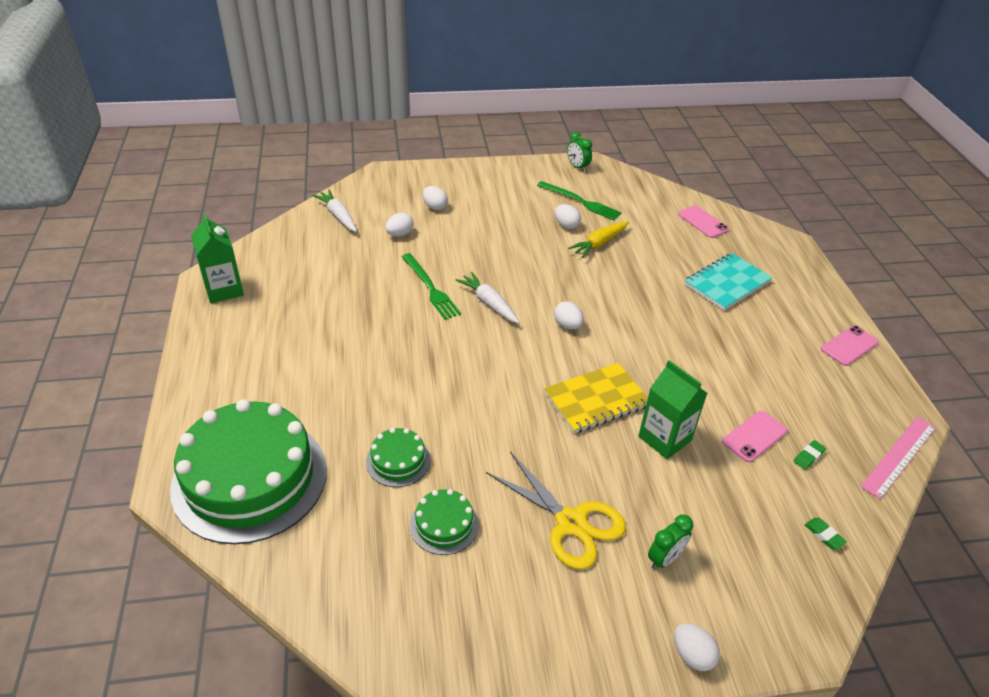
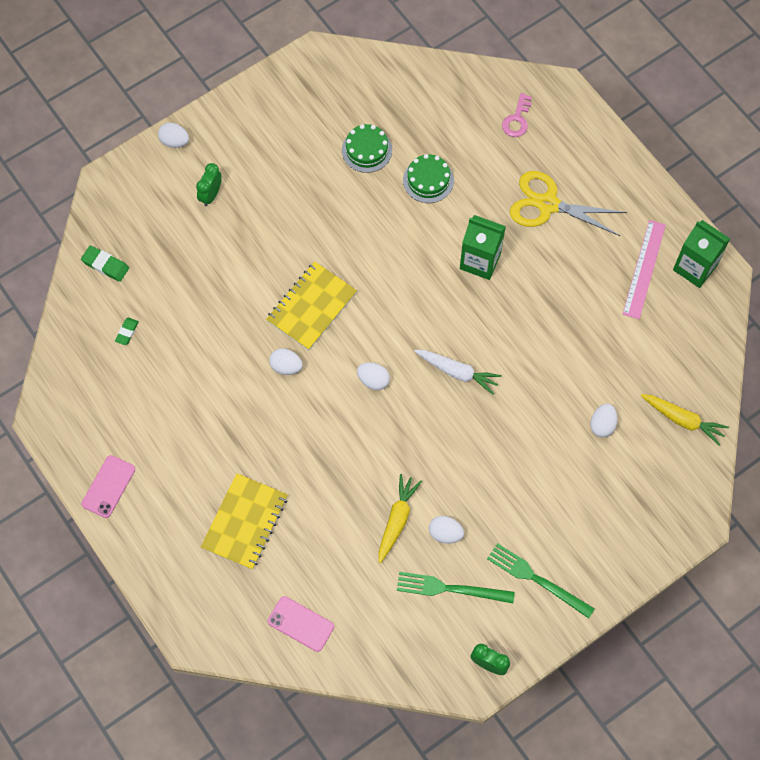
camera: 155 degrees right, 25 degrees up
(250, 478) = (517, 119): green cake -> pink key
(338, 216) = (683, 420): white carrot -> yellow carrot
(430, 288) = (521, 364): green fork -> green fork (536, 579)
(435, 207) = (599, 490): white egg -> white egg (286, 366)
(570, 523) = (284, 191): yellow scissors -> yellow scissors (548, 204)
(664, 438) = (243, 295): green carton -> green carton (480, 261)
(727, 283) = (245, 522): turquoise notebook -> yellow notebook
(754, 436) = (173, 332): pink phone -> none
(824, 535) = (105, 265): green eraser -> green eraser, size x1.52
(899, 456) = (55, 368): pink ruler -> pink ruler (644, 269)

